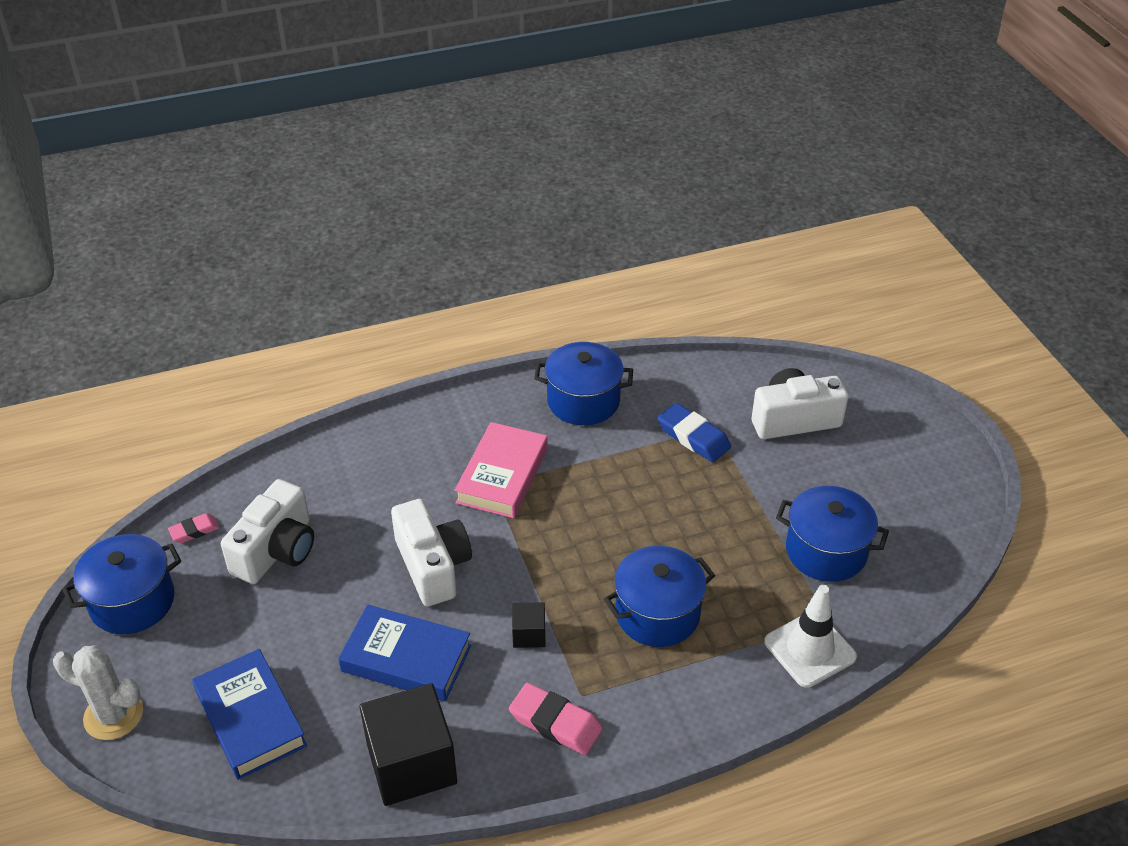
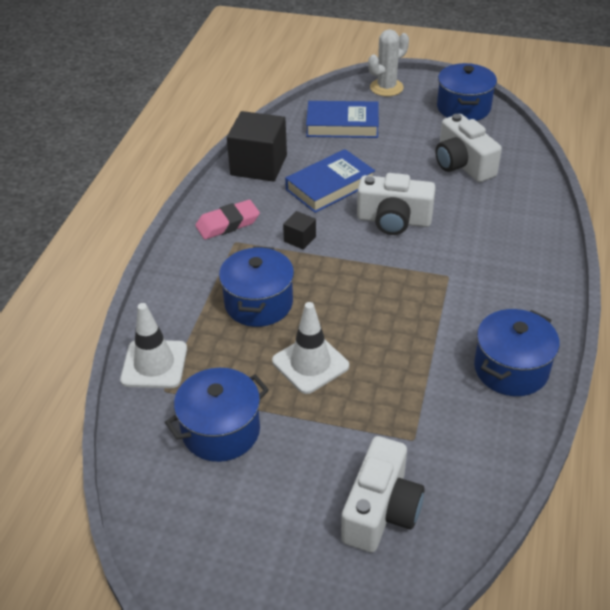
camera: 125 degrees right, 0 degrees up
(194, 531) = (506, 140): pink eraser -> none
(502, 475) = (454, 284): pink book -> none
(693, 437) = (413, 419): blue eraser -> none
(697, 531) = (310, 363): none -> white traffic cone

